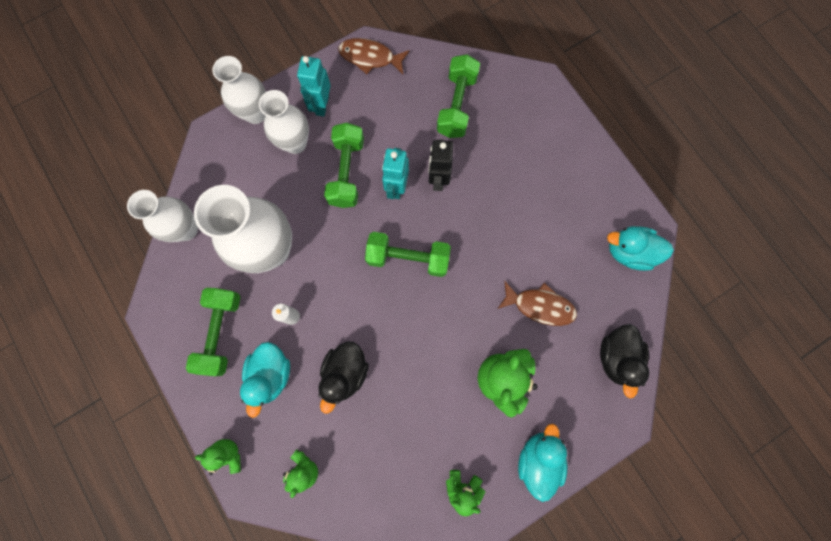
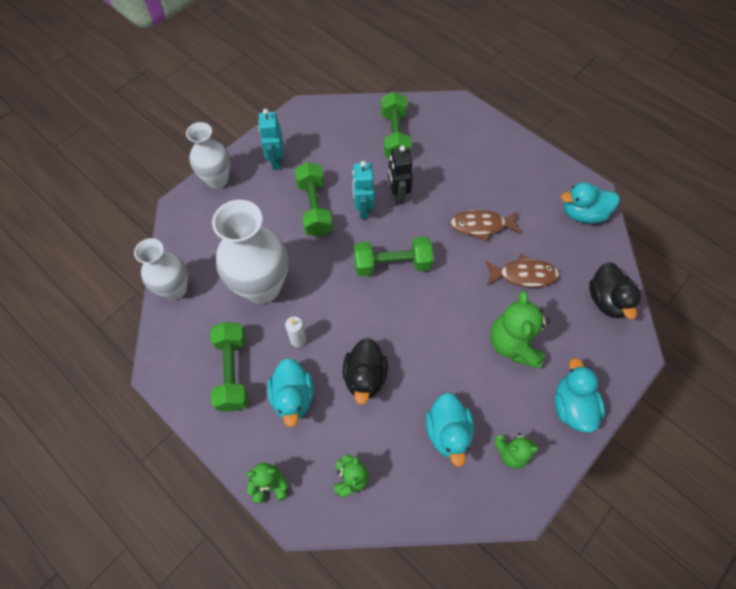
camera: 15 degrees left, 15 degrees down
(295, 143) = (260, 195): white vase -> none
(370, 57) = (308, 117): brown fish -> brown fish (481, 226)
(408, 450) = (447, 432): none -> turquoise duck

